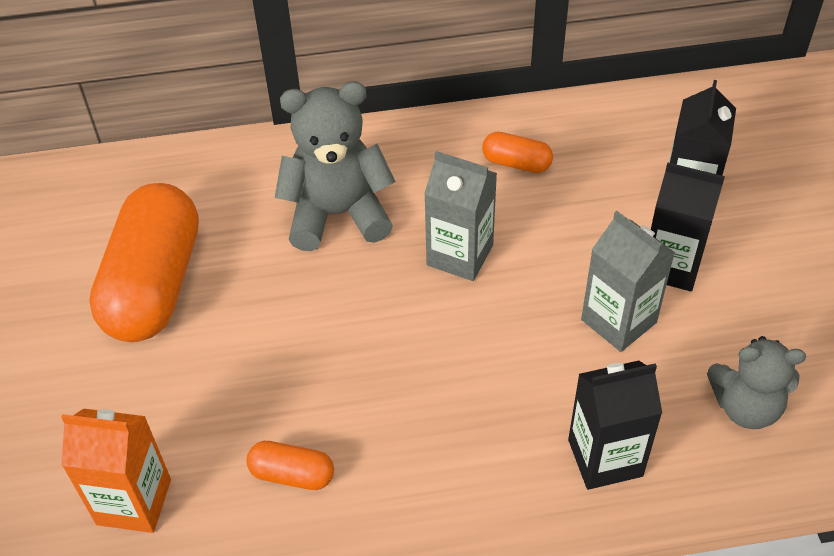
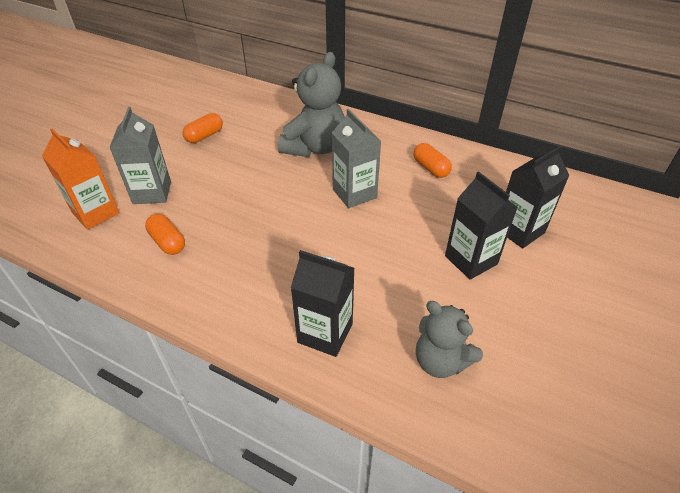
camera: 35 degrees right, 5 degrees down
(154, 285) = (204, 136): orange capsule -> orange capsule, size x0.44
(337, 214) = (314, 147): grey teddy bear -> grey teddy bear turned 90 degrees clockwise
(618, 321) = (408, 270): grey carton -> grey carton (152, 192)

